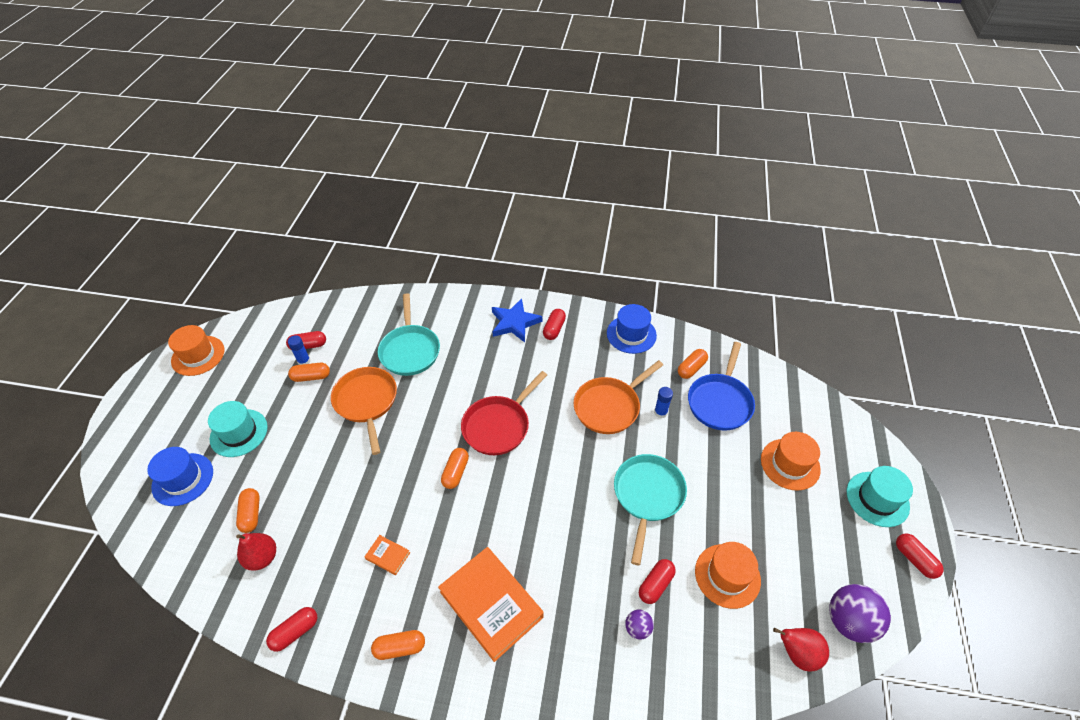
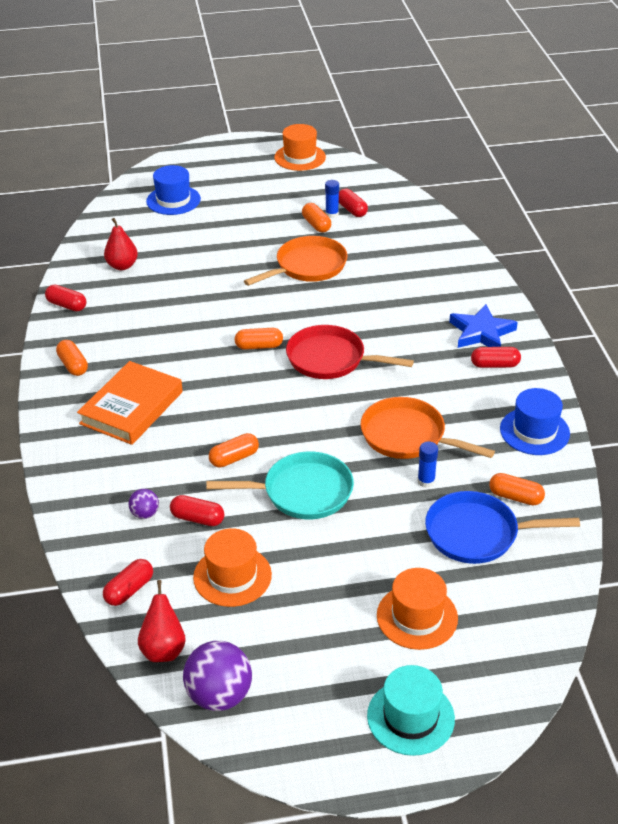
camera: 70 degrees right, 10 degrees down
(239, 433) = (232, 209): turquoise hat -> none
(251, 514) = (158, 245): orange capsule -> orange capsule (234, 458)
(388, 556) = (152, 332): orange book -> none
(410, 350) = (389, 272): turquoise pan -> none
(914, 559) = (334, 763): red capsule -> red capsule (129, 590)

